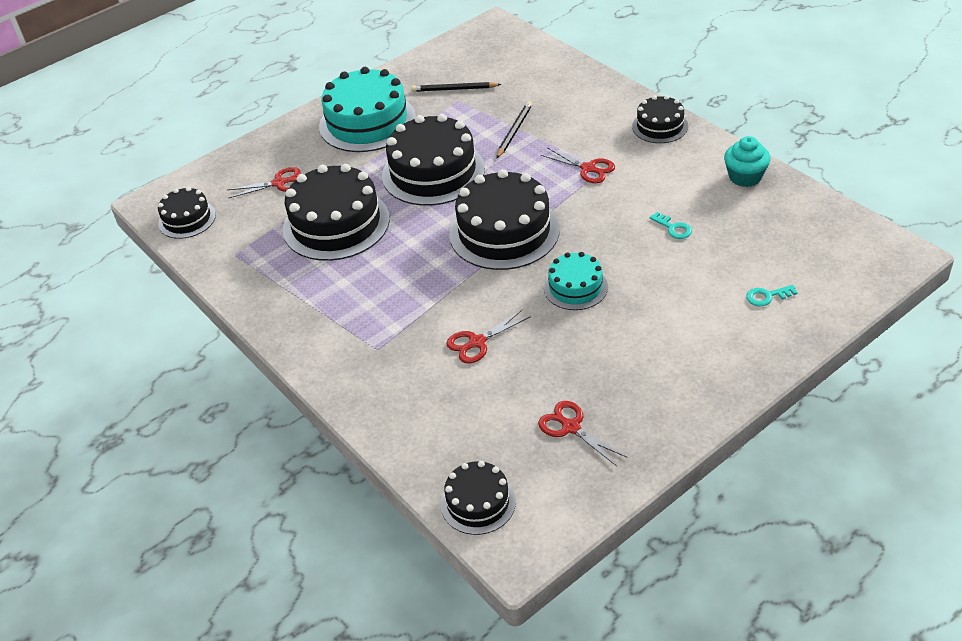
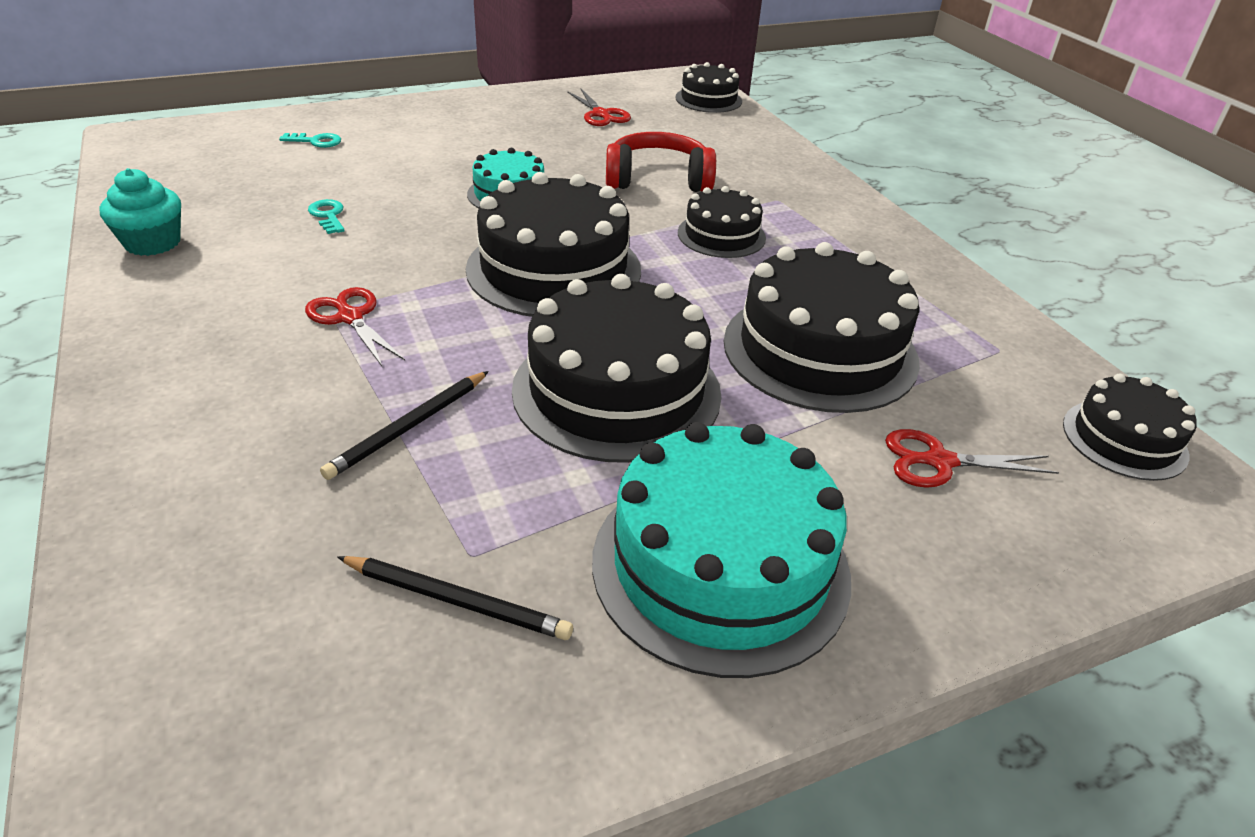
camera: 170 degrees left, 5 degrees down
(477, 342) = (658, 179): red scissors -> red headphones
(660, 126) = (150, 351): black cake -> black cake (721, 235)

